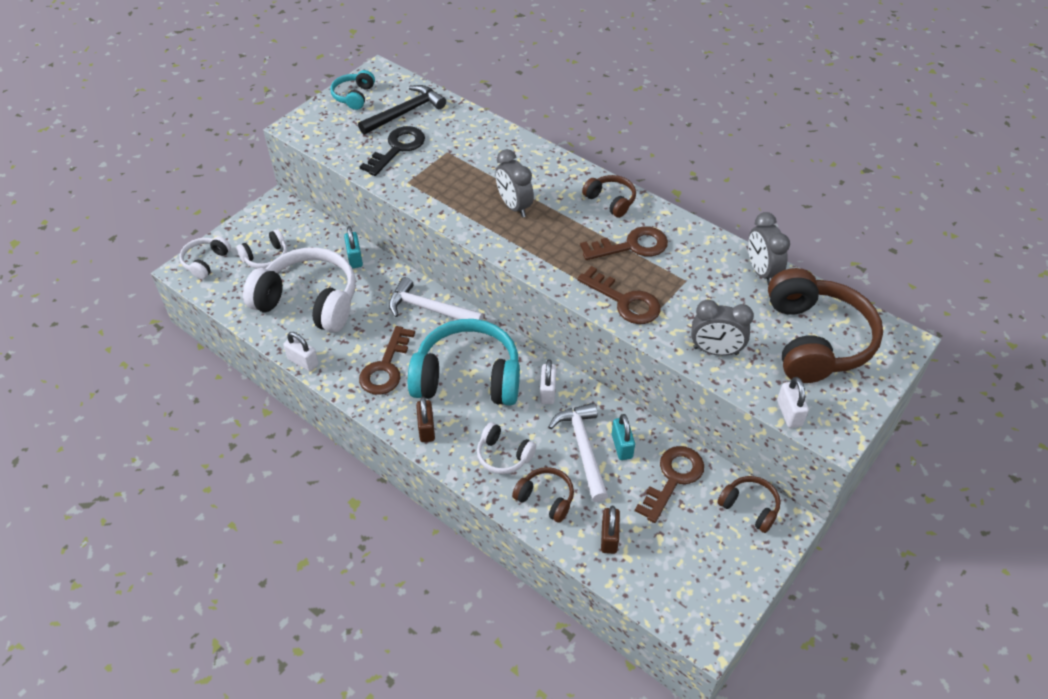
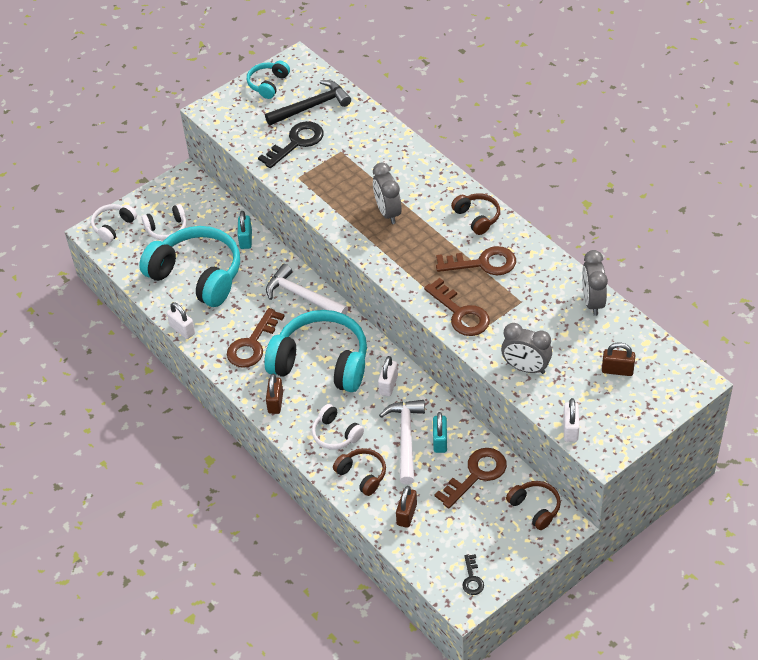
camera: 15 degrees right, 0 degrees up
(309, 302) = (197, 275): white headphones -> turquoise headphones
(706, 604) = (472, 578): none -> black key
(815, 340) = (617, 370): brown headphones -> brown padlock

